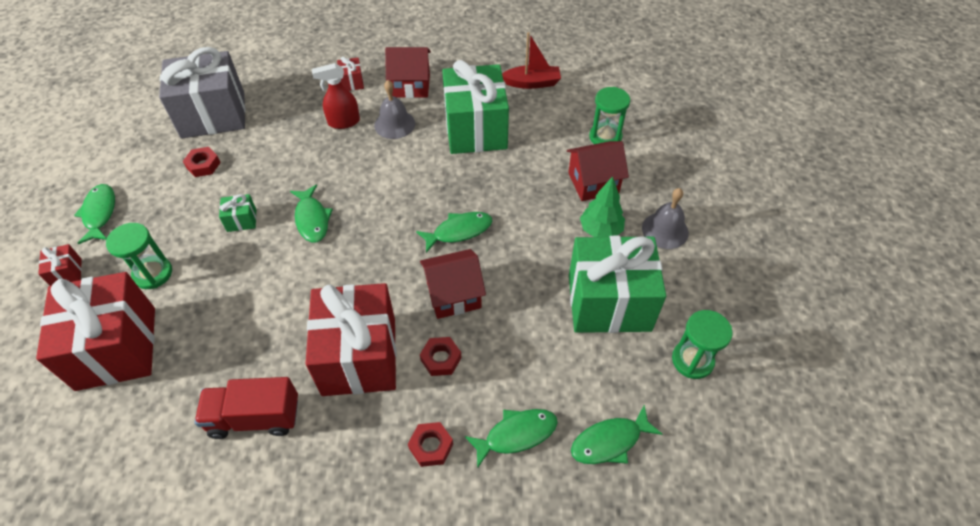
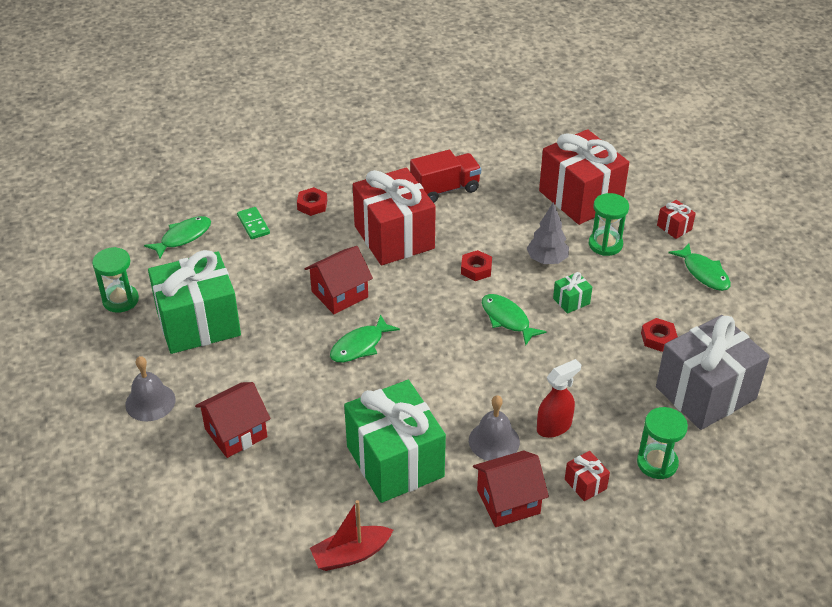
camera: 160 degrees right, 10 degrees down
(225, 273) = (547, 260): none -> grey tree
(441, 359) = (329, 251): red nut -> red nut (476, 269)
(516, 434) = (253, 225): green fish -> green domino
(600, 230) = (218, 384): green tree -> none
(605, 137) = (233, 496): green hourglass -> green hourglass (657, 463)

